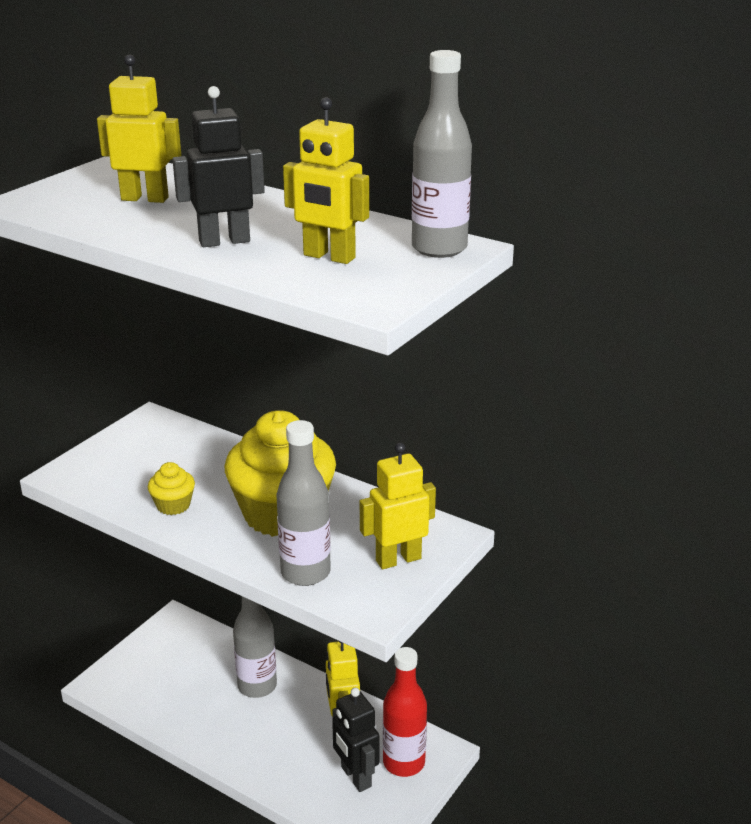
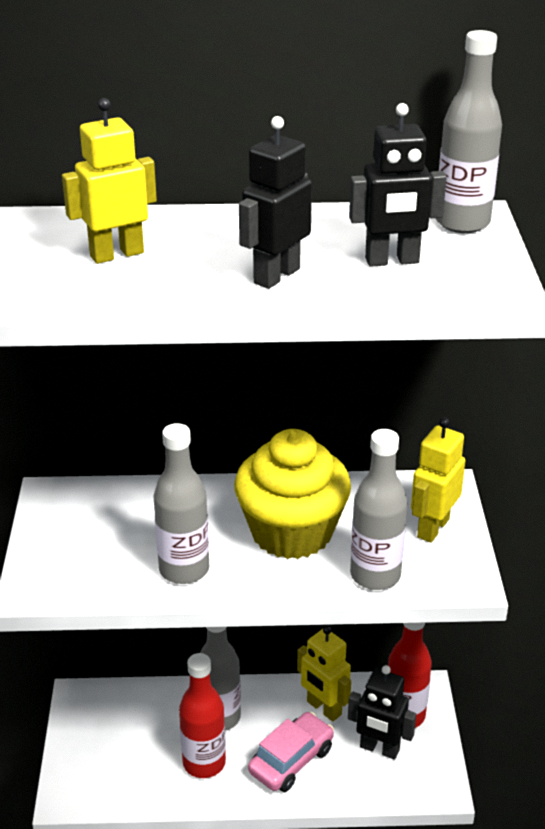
camera: 35 degrees left, 5 degrees up
(173, 505) = (184, 569): yellow cupcake -> grey bottle
(212, 712) = (204, 763): none -> red bottle
(277, 746) = (291, 760): none -> pink car
(329, 257) = (392, 261): yellow robot -> black robot

